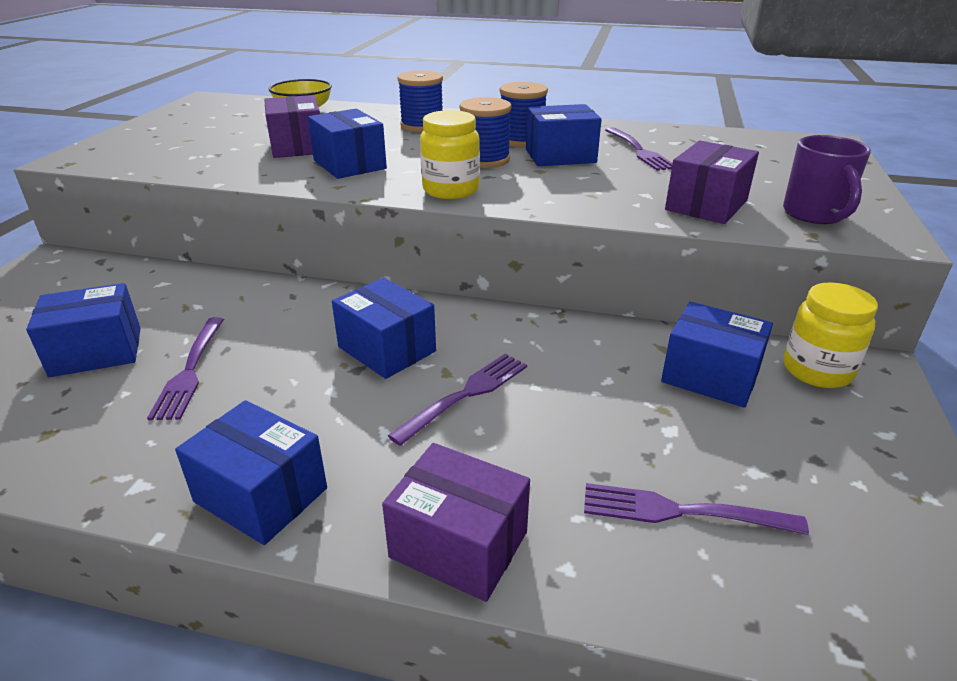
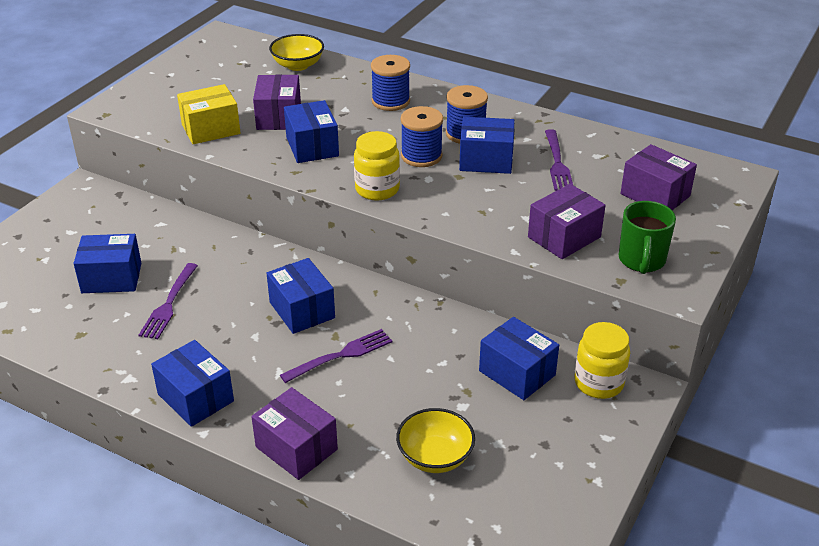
camera: 15 degrees right, 5 degrees up
(214, 162) = (211, 129): none -> yellow box
(682, 512) = (435, 457): purple fork -> yellow bowl
(765, 163) = (655, 195): none -> purple box
(815, 215) = (641, 261): purple mug -> green mug

